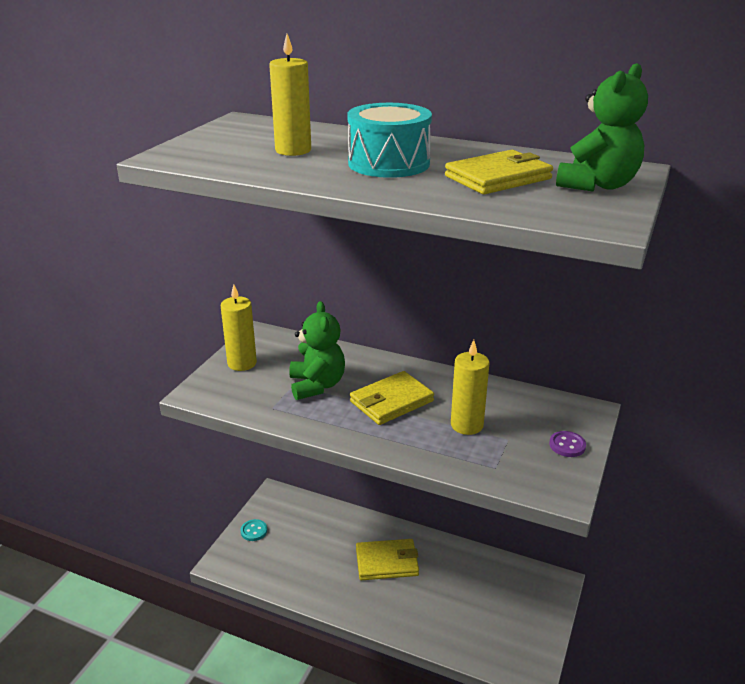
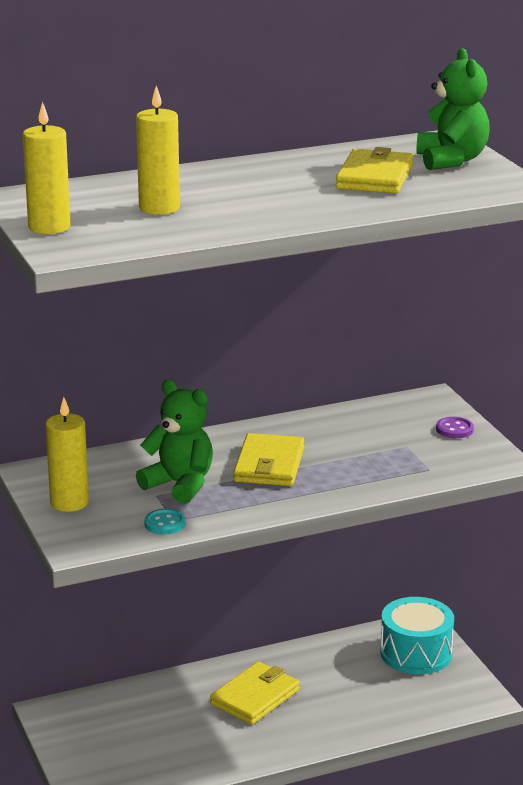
camera: 45 degrees left, 5 degrees down
(254, 531) = (80, 752): turquoise button -> turquoise button (165, 523)
(389, 163) = (268, 193): turquoise drum -> turquoise drum (416, 653)
(467, 425) = (360, 452): yellow candle -> yellow candle (49, 227)

